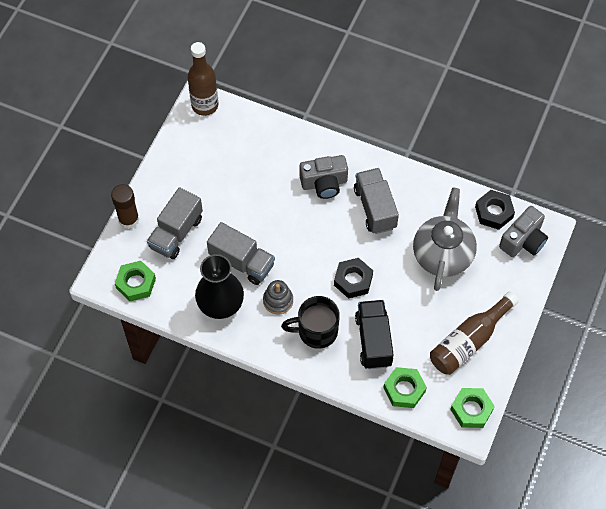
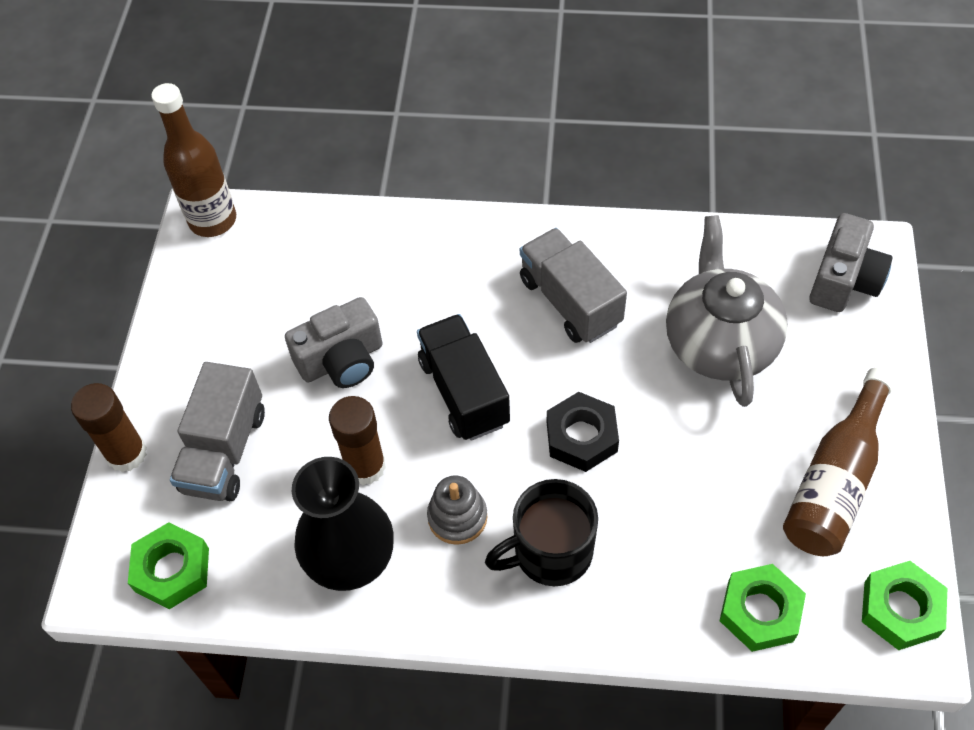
camera: 15 degrees left, 5 degrees down
(242, 262) = (365, 466): grey truck -> brown glue stick
(324, 183) = (466, 286): grey camera -> grey camera (342, 360)
(373, 340) = (663, 535): black truck -> black truck (464, 392)
(494, 212) = (773, 249): black nut -> none

